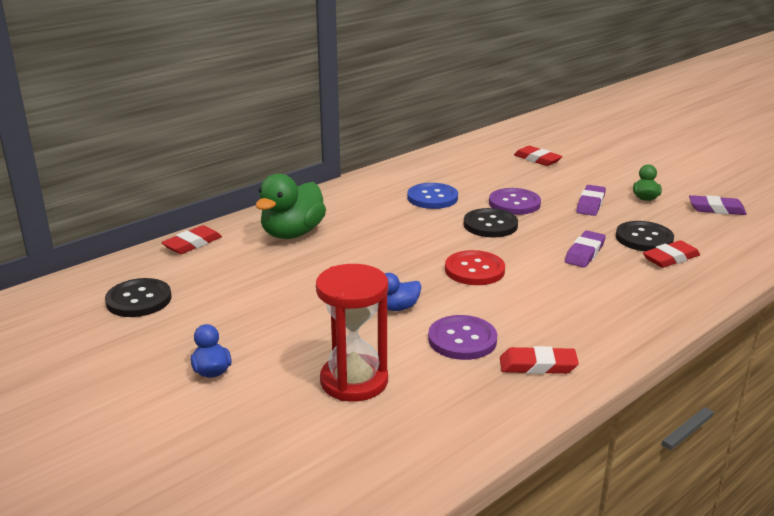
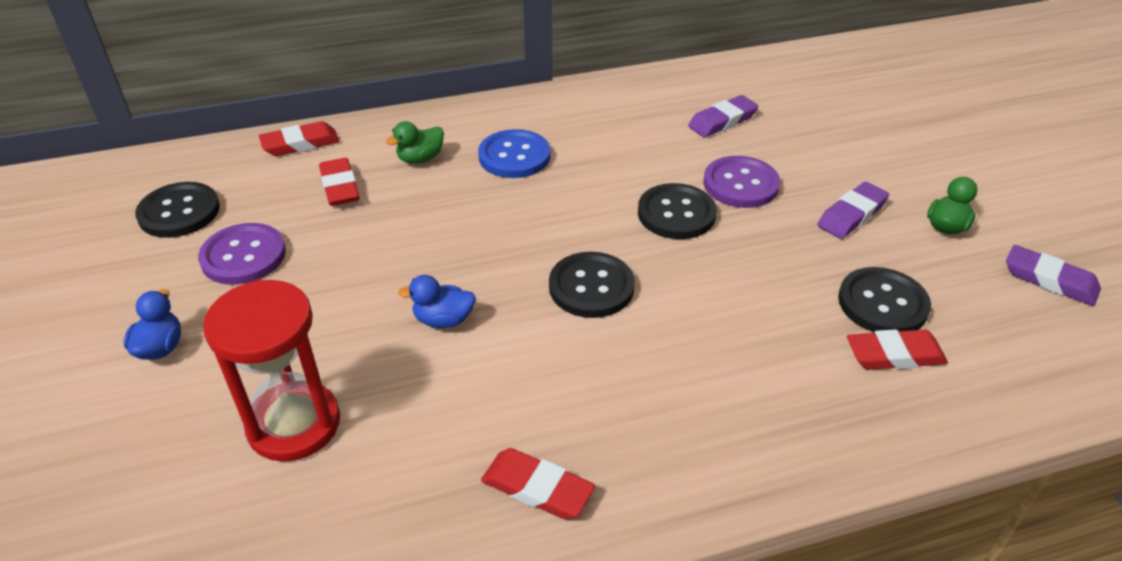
camera: 25 degrees right, 15 degrees up
(292, 233) = (420, 159): green duck -> green duck, size x0.51
(432, 198) = (637, 145): blue button -> blue button (514, 156)
(462, 340) = (477, 404): purple button -> purple button (243, 256)
(474, 270) = (591, 287): red button -> black button
(537, 159) = (837, 113): red eraser -> red eraser (340, 186)
(584, 253) = (769, 304): purple eraser -> purple eraser (722, 121)

